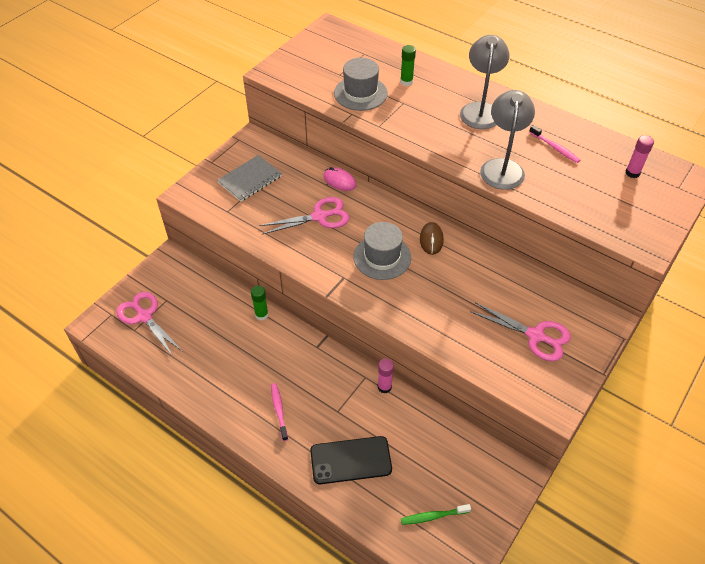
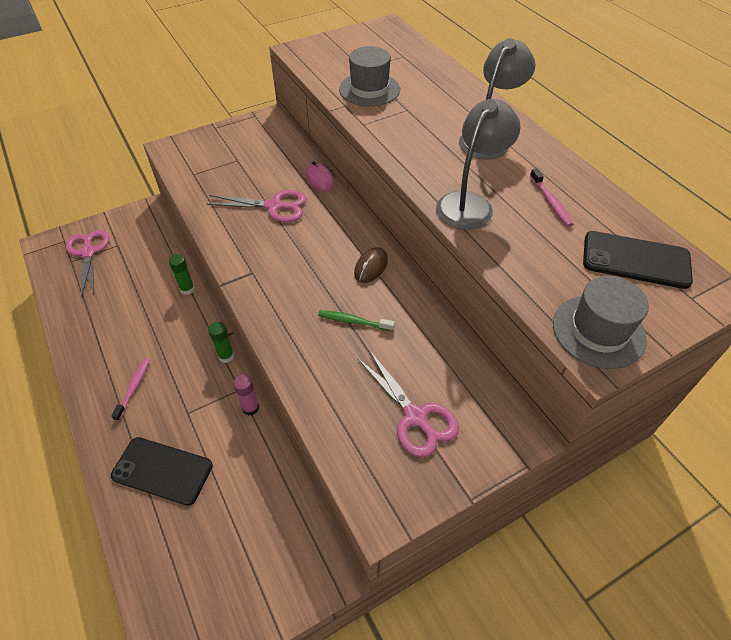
camera: 25 degrees right, 0 degrees up
(250, 179) = (236, 153): grey notebook -> none
(382, 257) = (306, 266): grey hat -> grey hat (598, 331)
(406, 82) = (426, 91): green glue stick -> green glue stick (226, 356)
(433, 516) = (200, 576): green toothbrush -> green toothbrush (353, 321)
(632, 173) = (635, 260): pink glue stick -> black phone

